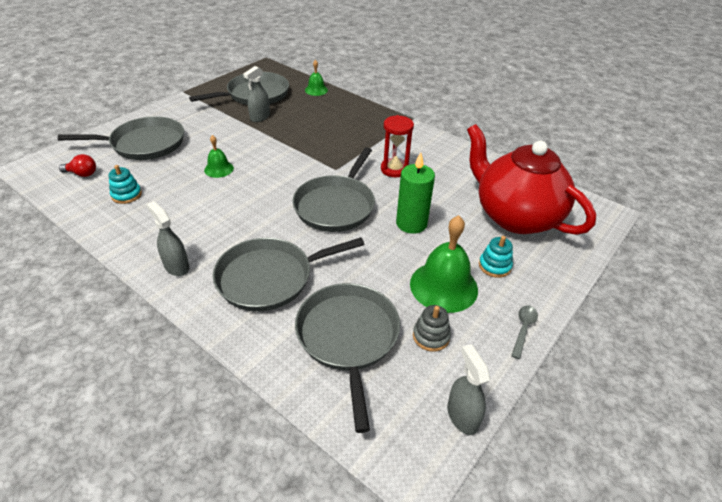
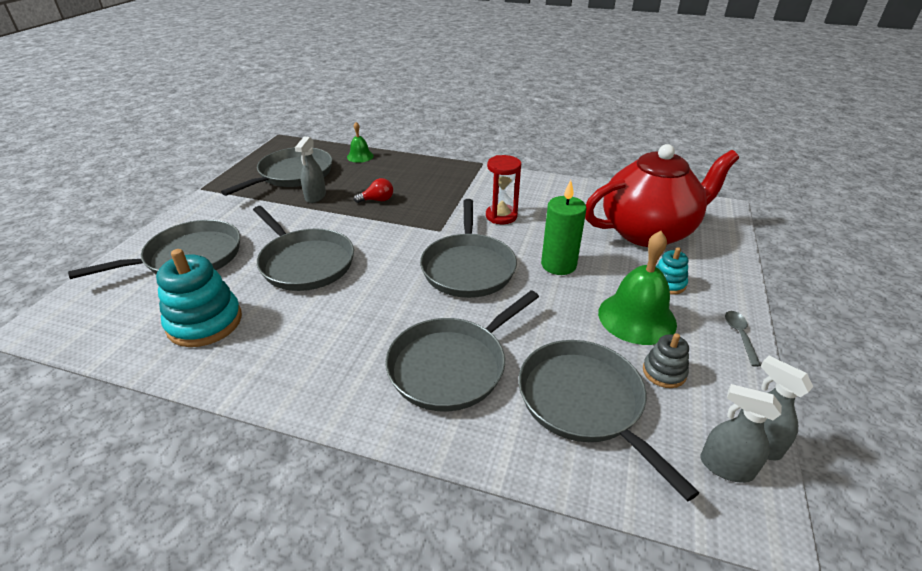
camera: 20 degrees left, 5 degrees down
(82, 174) = (124, 313): red light bulb -> red light bulb (377, 200)
(126, 195) = (205, 322): turquoise stacking toy -> turquoise stacking toy, size x1.87
(176, 266) = (329, 388): grey spray bottle -> grey spray bottle (725, 467)
(219, 169) = (305, 263): green bell -> grey pan
(515, 216) = (648, 232): red teapot -> red teapot turned 135 degrees clockwise

